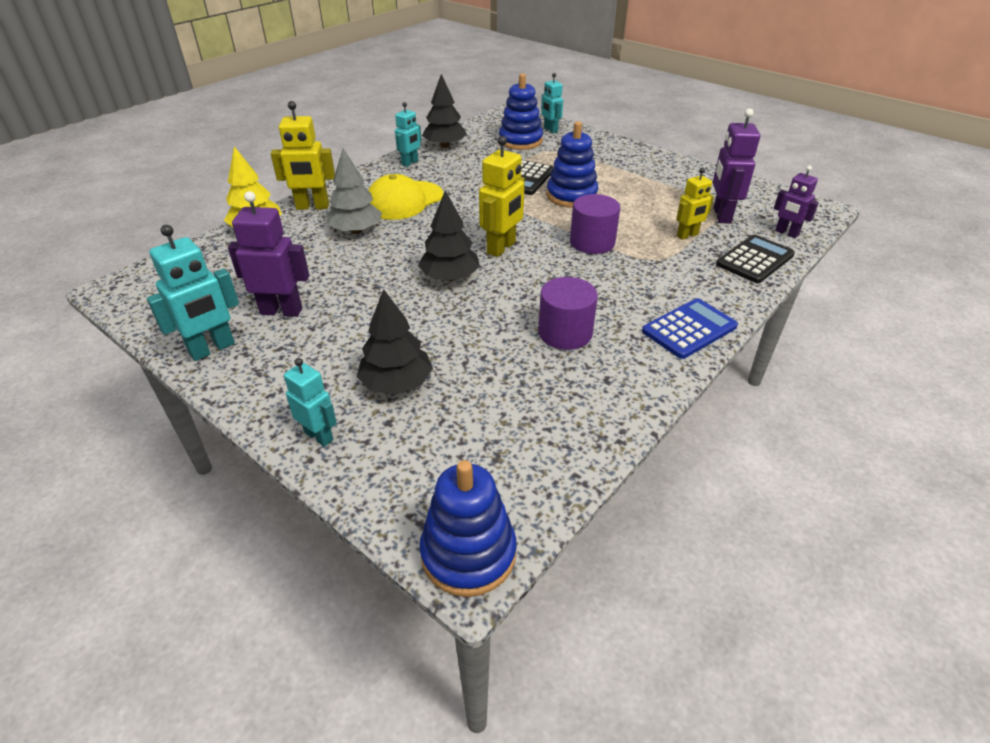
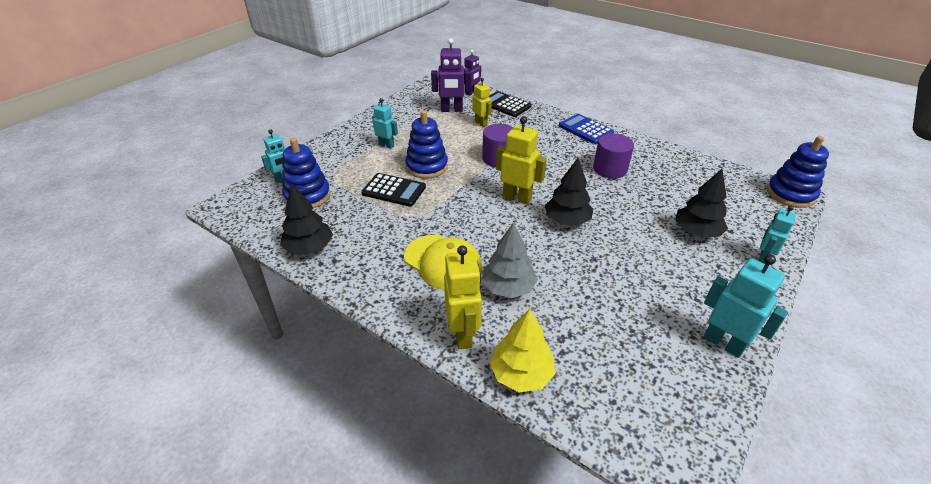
camera: 95 degrees left, 0 degrees up
(281, 311) = (653, 311): purple robot -> none
(410, 163) = (352, 270): turquoise robot -> turquoise robot (386, 145)

